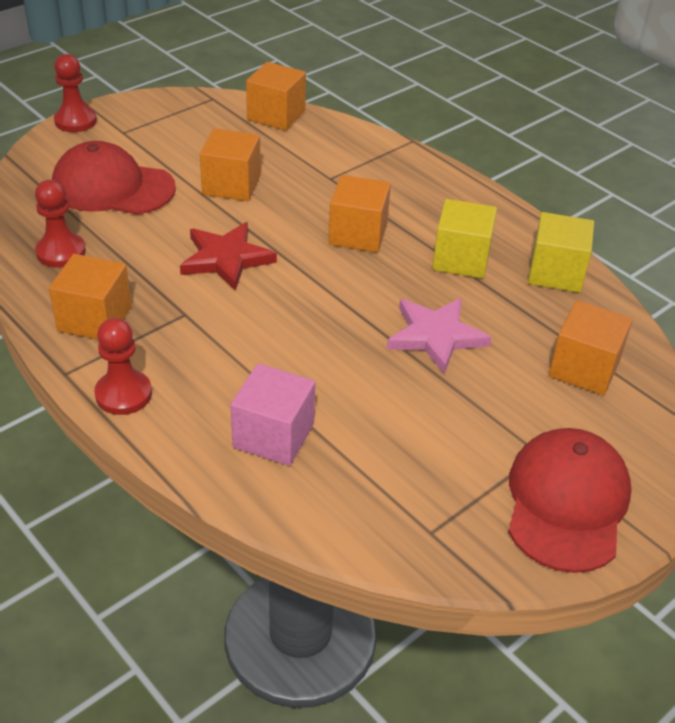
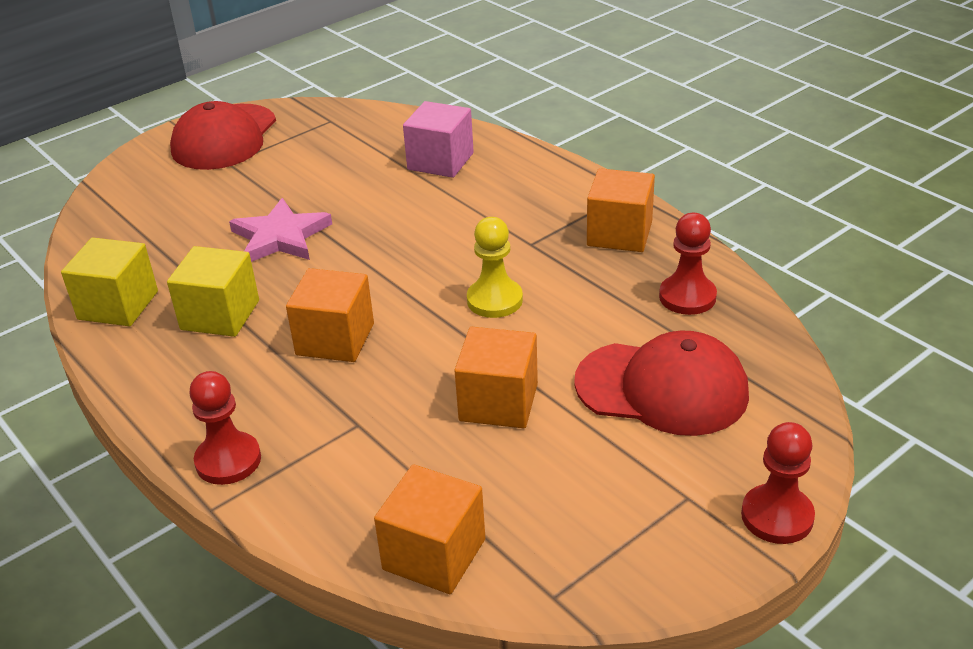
camera: 175 degrees left, 5 degrees down
(123, 394) = (570, 180): red pawn -> red pawn (228, 460)
(226, 259) = (494, 300): red star -> yellow pawn
(584, 368) = (151, 218): orange cube -> none

